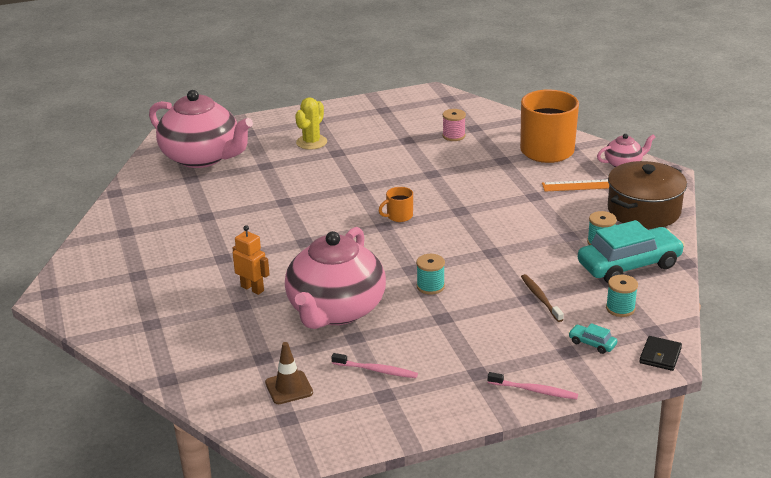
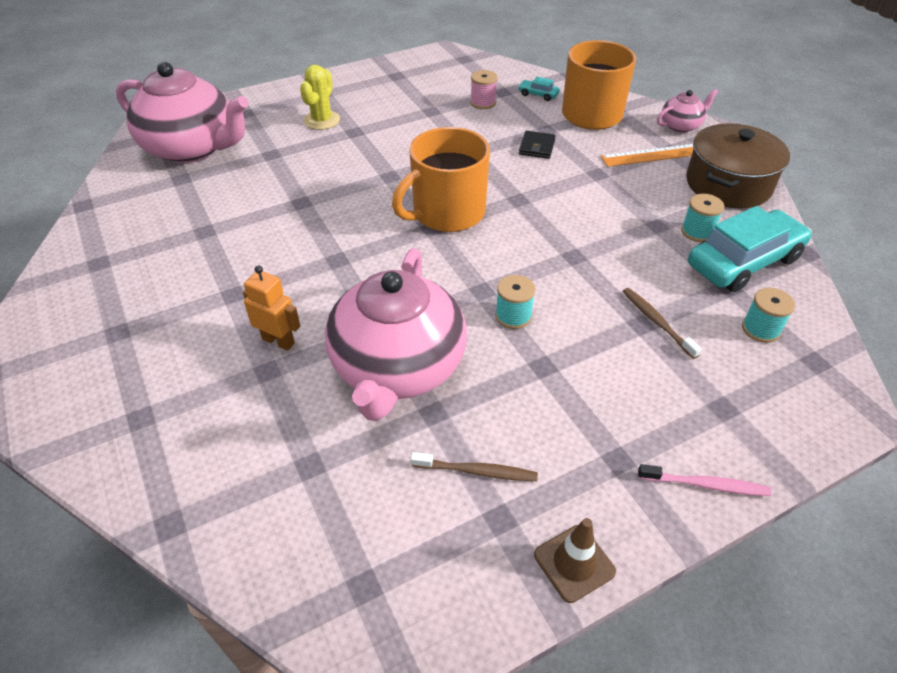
camera: 10 degrees left, 15 degrees up
(289, 388) = (356, 521): brown traffic cone -> brown traffic cone (574, 563)
(376, 370) = (477, 471): pink toothbrush -> brown toothbrush
(399, 216) = (447, 213): orange mug -> orange mug, size x2.27
(592, 343) = (749, 391): turquoise car -> turquoise car (538, 95)
(660, 355) = (842, 402): black wallet -> black wallet (536, 147)

